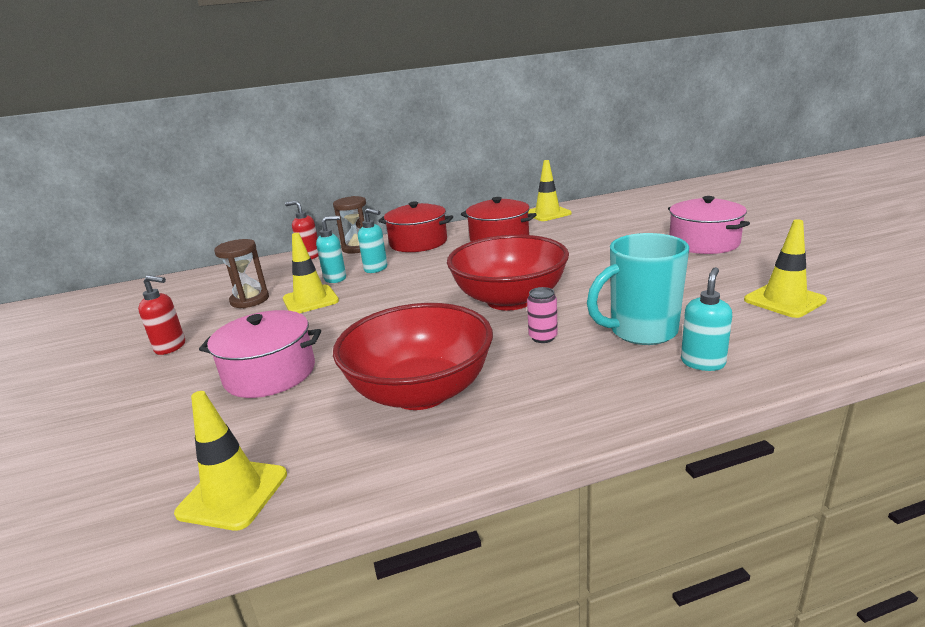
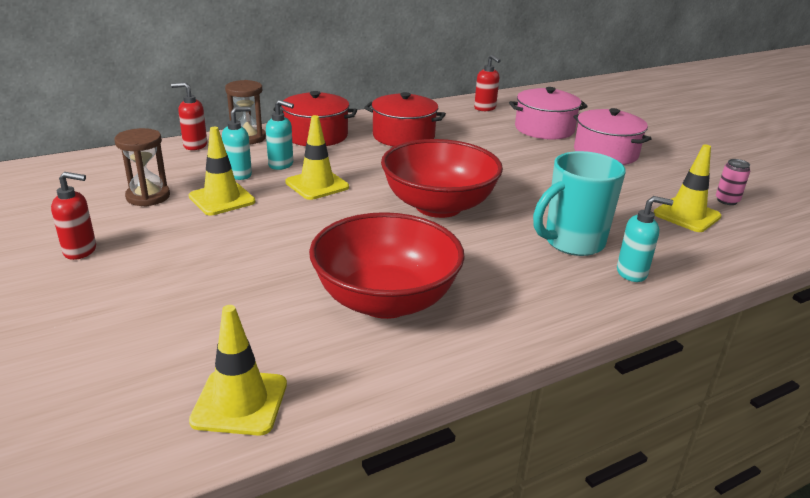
camera: 15 degrees left, 5 degrees up
(270, 373) = (216, 281): pink pot -> pink pot (544, 129)
(543, 337) = (484, 246): pink can -> pink can (727, 200)
(547, 213) = (444, 109): yellow traffic cone -> yellow traffic cone (317, 185)
(588, 210) = (485, 108): none -> red soap dispenser
(702, 362) = (632, 273): turquoise soap dispenser -> turquoise soap dispenser turned 75 degrees clockwise

